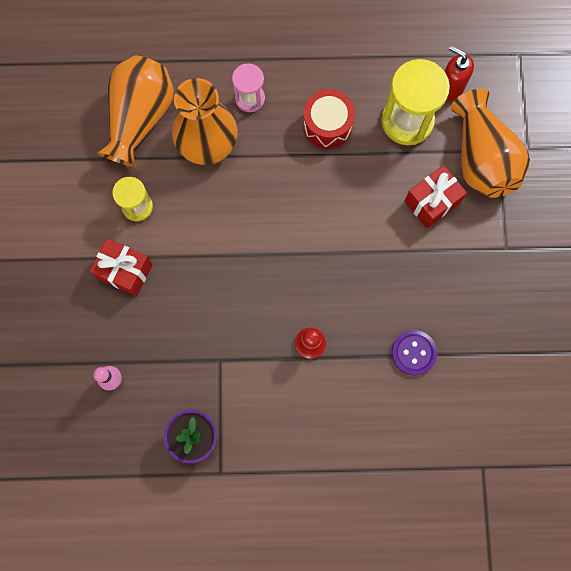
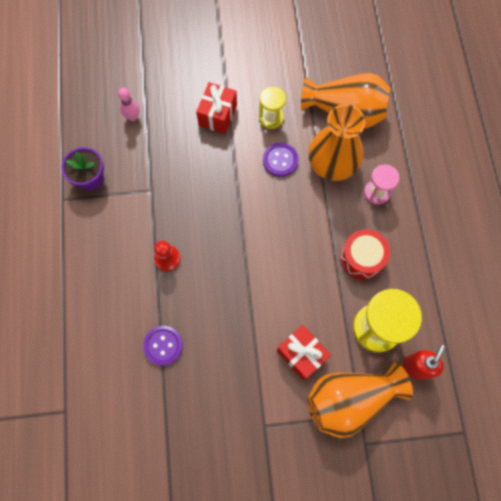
camera: 85 degrees right, 5 degrees down
(196, 201) = (280, 160): none -> purple button

